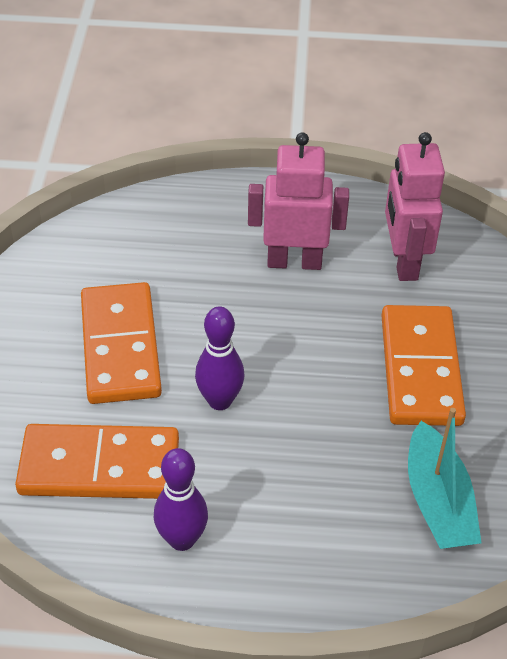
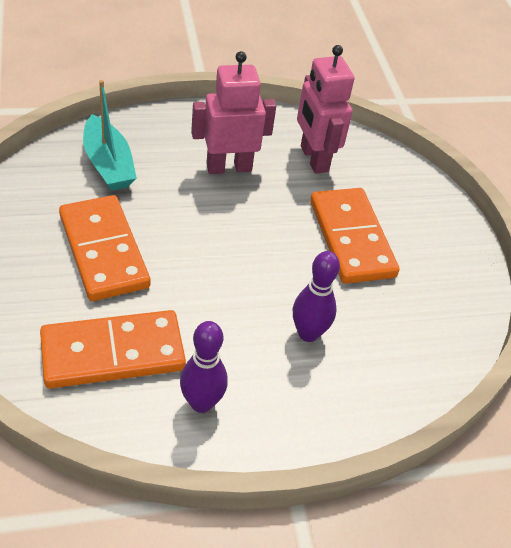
camera: 20 degrees left, 0 degrees up
(220, 401) = (200, 284): purple bowling pin -> purple bowling pin (308, 333)
(438, 501) = (396, 338): turquoise boat -> turquoise boat (108, 164)

